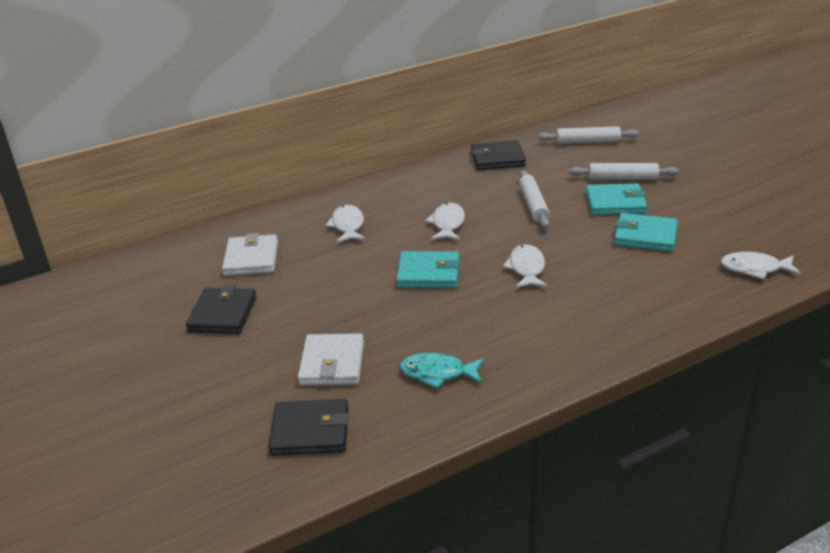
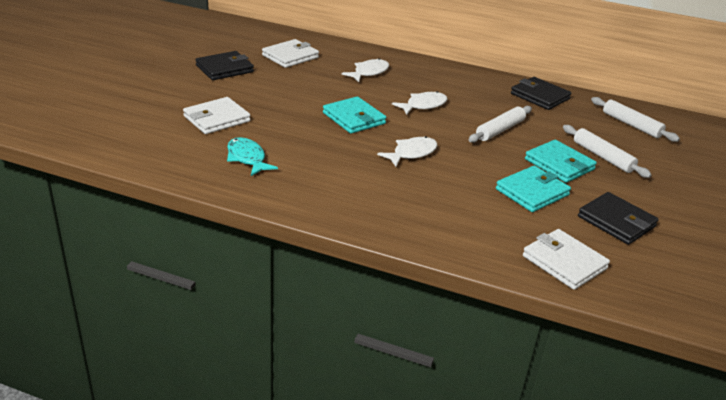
camera: 45 degrees right, 0 degrees up
(310, 431) = (145, 135): black wallet -> black wallet (616, 221)
(645, 236) = (532, 192): turquoise wallet -> turquoise wallet turned 75 degrees clockwise
(755, 269) = (564, 262): white fish -> white wallet

